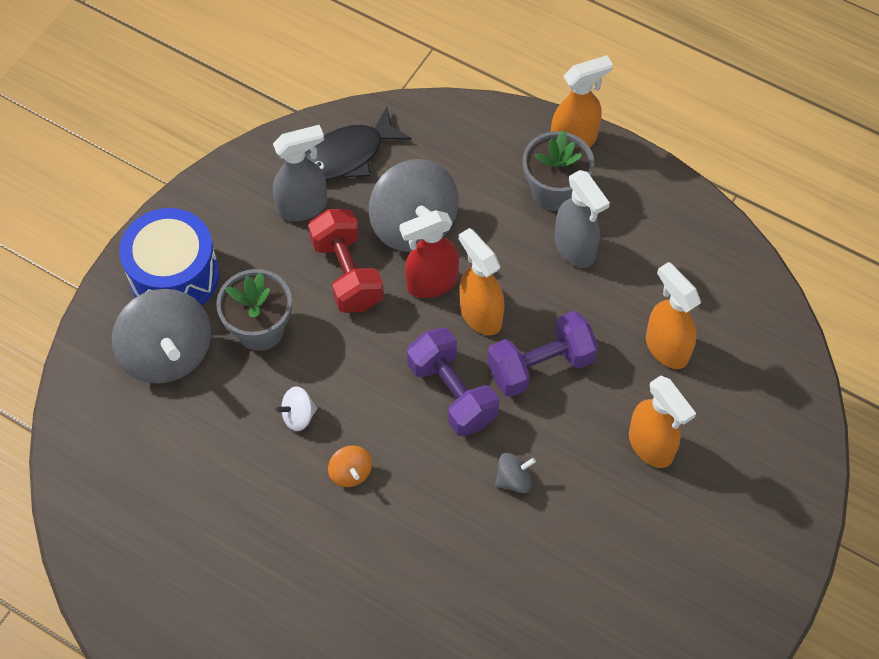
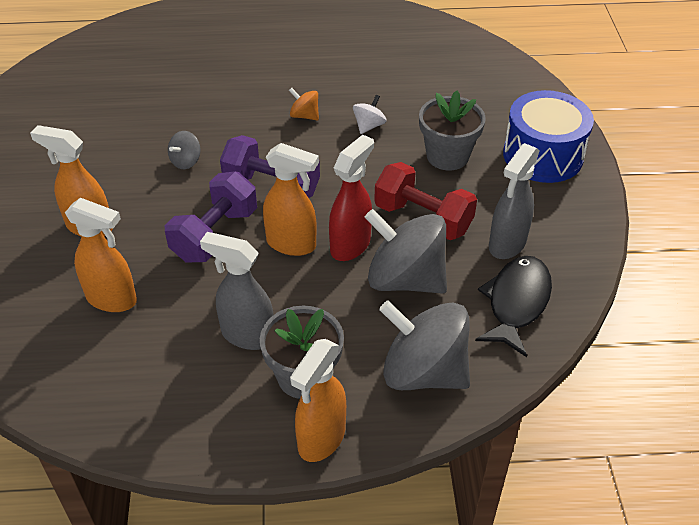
camera: 145 degrees right, 15 degrees down
(168, 353) = (491, 115): grey spinning top -> grey spinning top (423, 372)

